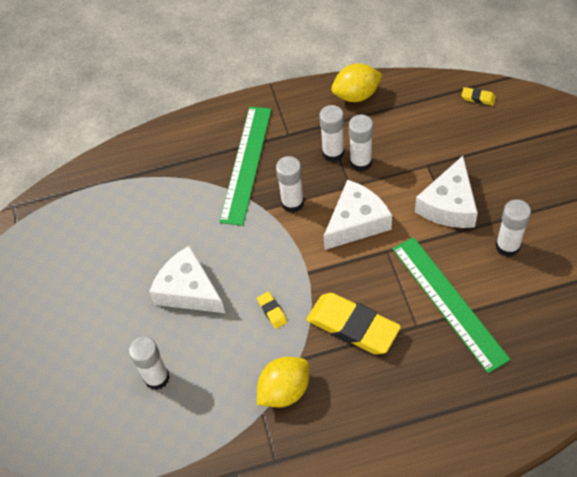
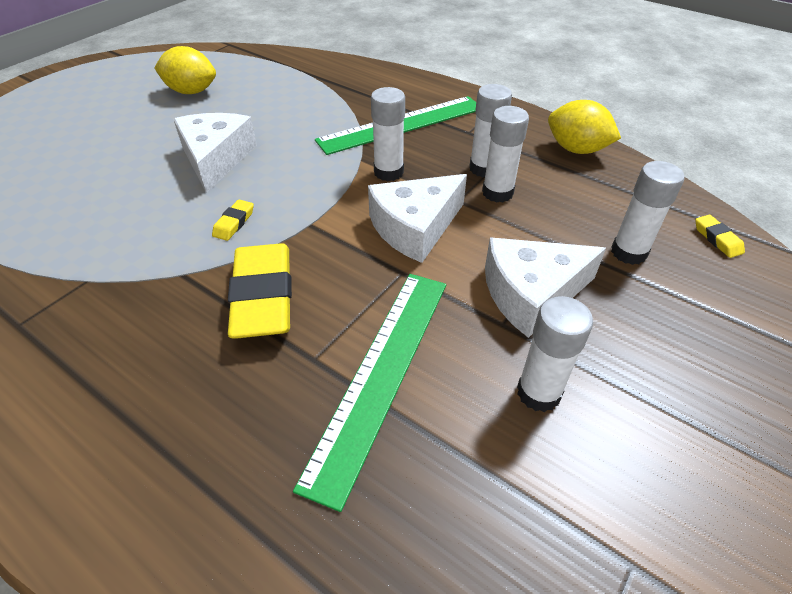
camera: 45 degrees right, 10 degrees down
(157, 378) = (92, 187): white glue stick -> white glue stick (628, 252)
(284, 390) = (128, 283): yellow lemon -> yellow lemon (191, 91)
(356, 222) = (415, 228): white cheese -> white cheese turned 135 degrees clockwise

